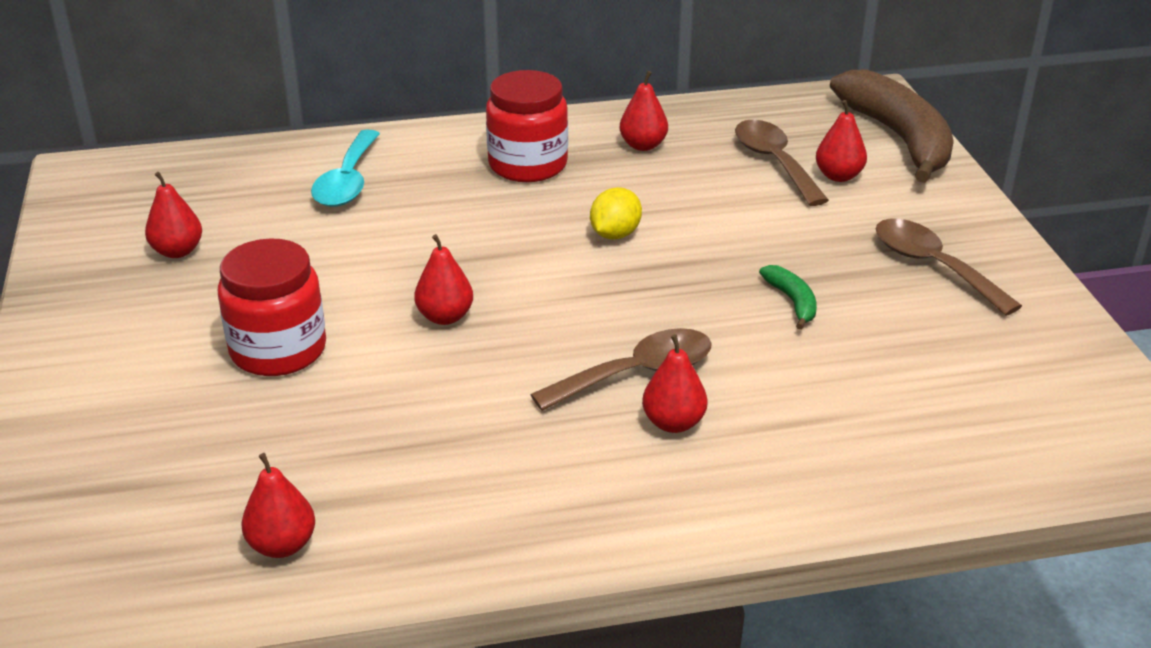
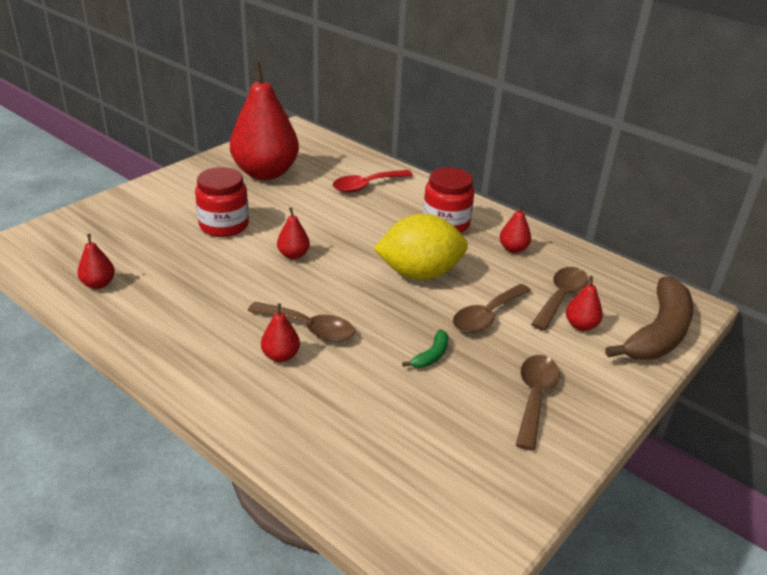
camera: 50 degrees right, 0 degrees up
(177, 251) = (265, 173): red pear -> red pear, size x2.45
(347, 181) = (366, 186): turquoise spoon -> red spoon
(615, 234) = (419, 273): yellow lemon -> yellow lemon, size x2.11
(757, 228) = (486, 316): none -> brown spoon

